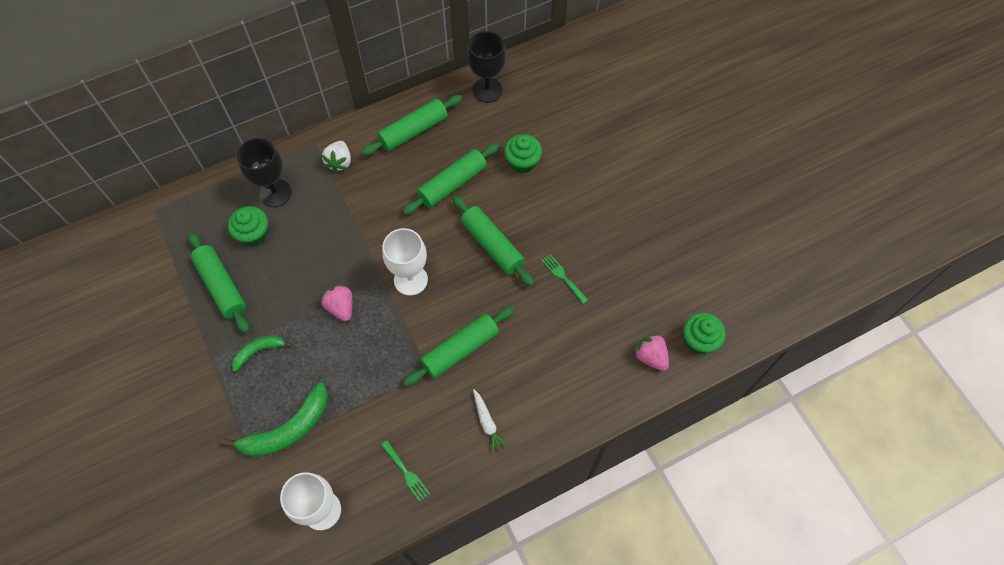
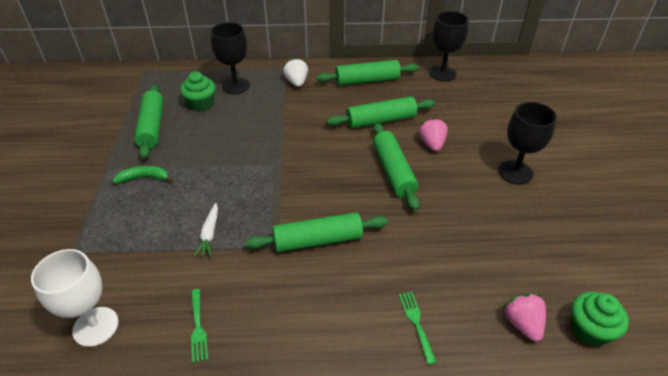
camera: 25 degrees right, 20 degrees down
(288, 429) = (121, 244): green banana -> none
(339, 162) = (296, 82): white strawberry -> white strawberry turned 135 degrees clockwise
(341, 307) = (232, 171): pink strawberry -> pink strawberry (432, 144)
(410, 280) = (305, 172): white goblet -> none
(487, 423) = (308, 315): white carrot -> white carrot (209, 234)
(522, 162) = (451, 124): green cupcake -> none
(563, 277) = (451, 217): green fork -> green fork (416, 323)
(600, 201) = (515, 172): none -> black goblet

